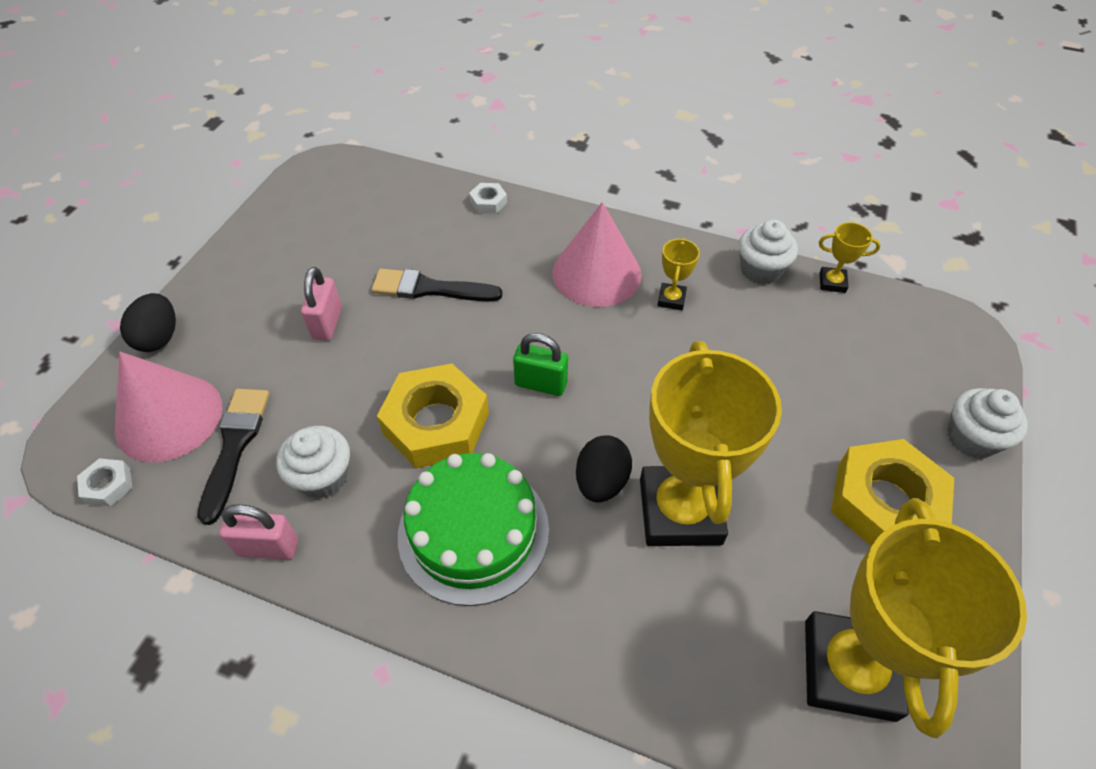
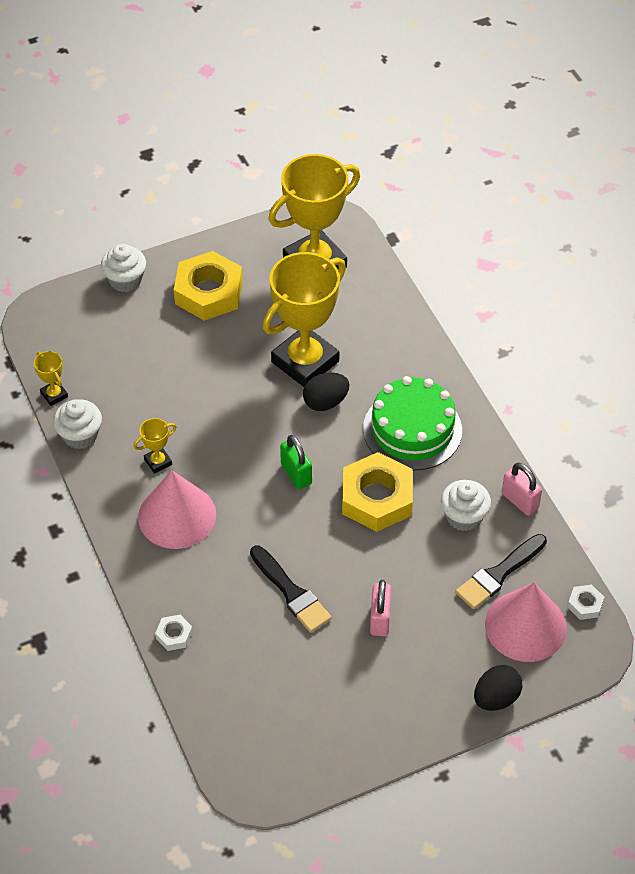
camera: 135 degrees left, 0 degrees up
(327, 323) = (380, 619): pink padlock -> pink padlock turned 45 degrees counterclockwise

